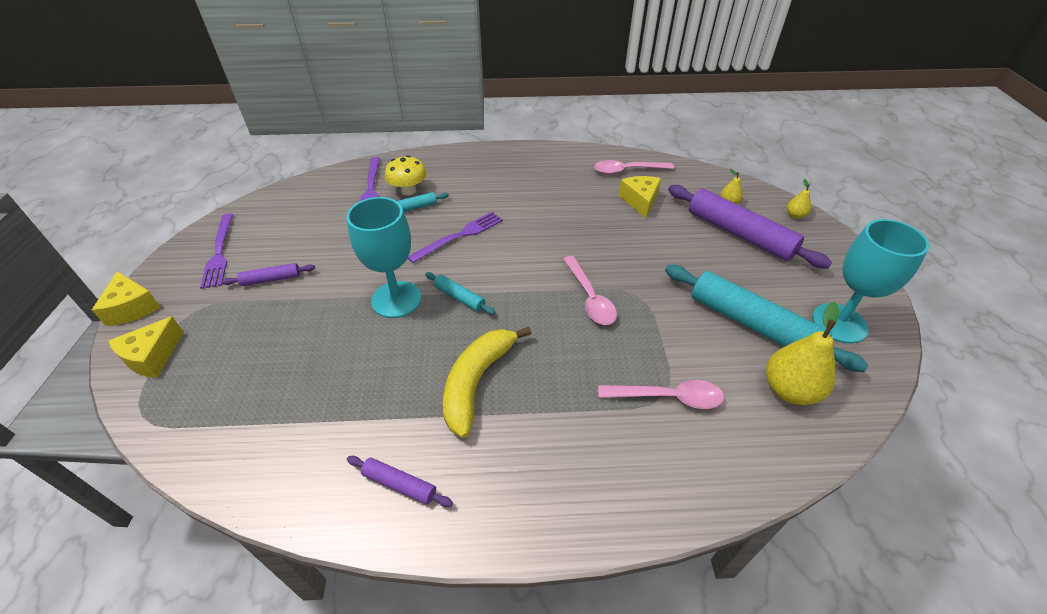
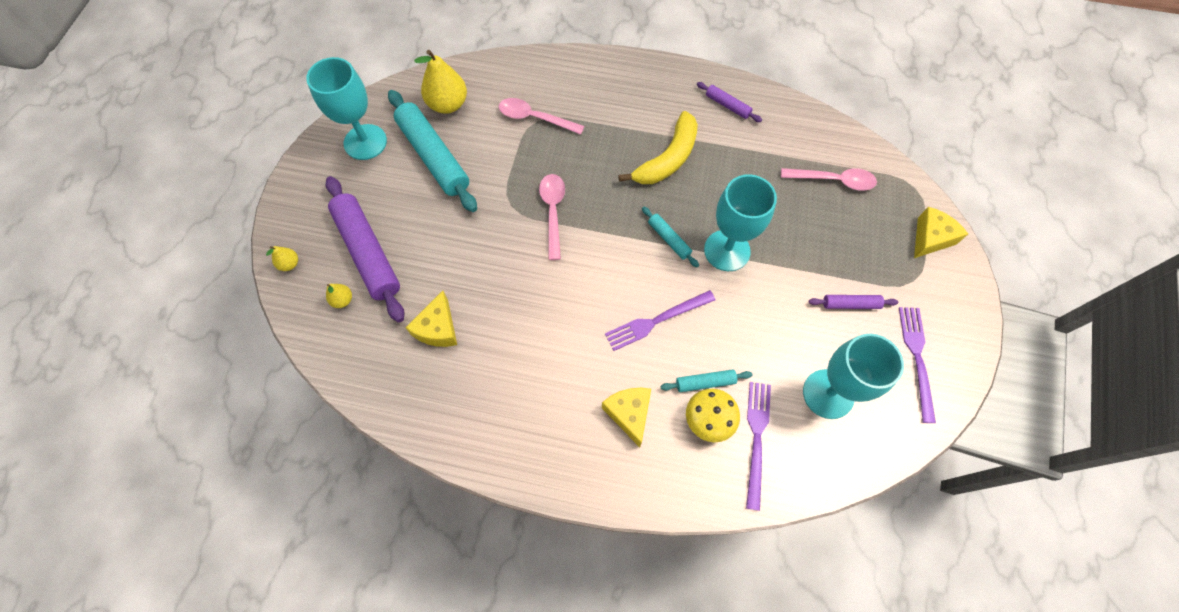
camera: 165 degrees left, 20 degrees up
(132, 308) = (974, 298): yellow cheese -> yellow cheese (629, 414)
(309, 218) = (828, 394): none -> turquoise goblet
(627, 170) = (421, 391): pink spoon -> pink spoon (833, 180)

